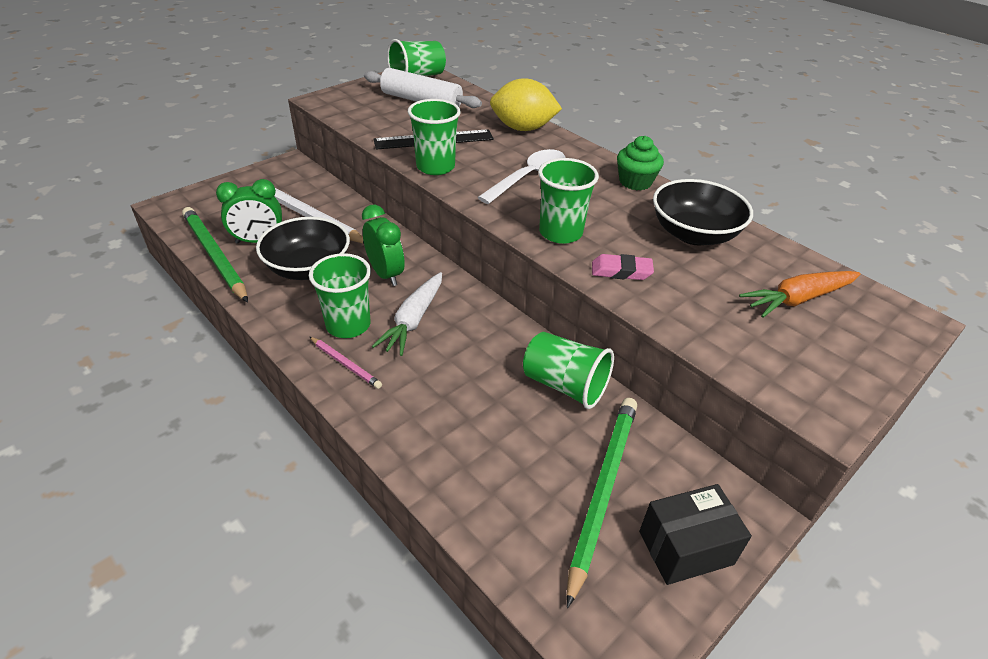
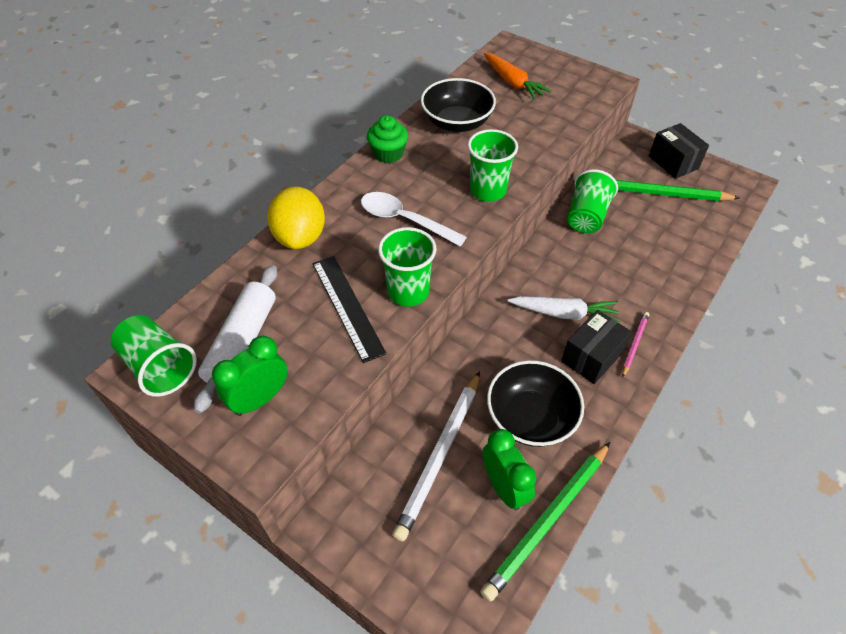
camera: 100 degrees left, 10 degrees up
(348, 325) = (591, 357): green cup -> black box
(386, 274) = (512, 350): green clock -> green clock (260, 399)
(621, 271) = (523, 156): pink eraser -> none

